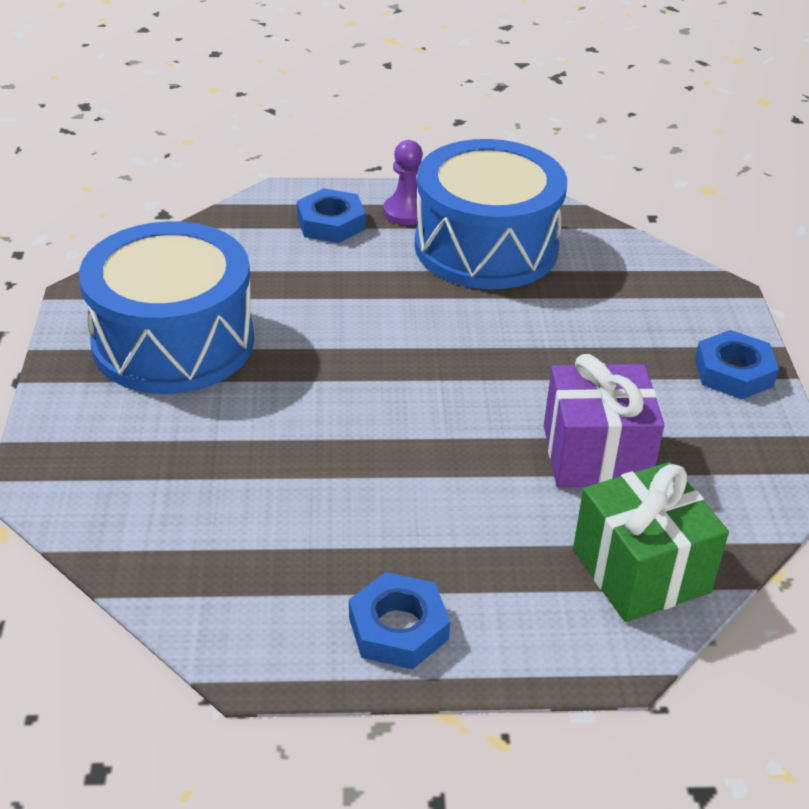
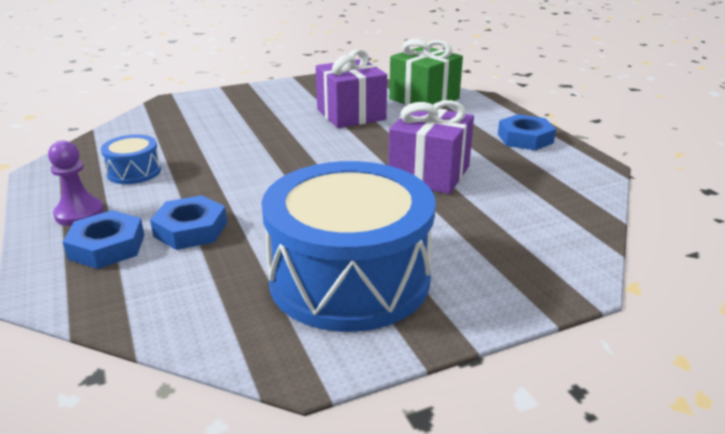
camera: 110 degrees left, 10 degrees down
(343, 467) = (429, 174): none -> purple gift
(486, 247) = (134, 172): blue drum -> blue drum, size x0.43
(733, 372) = (252, 93): blue nut -> blue nut (191, 229)

